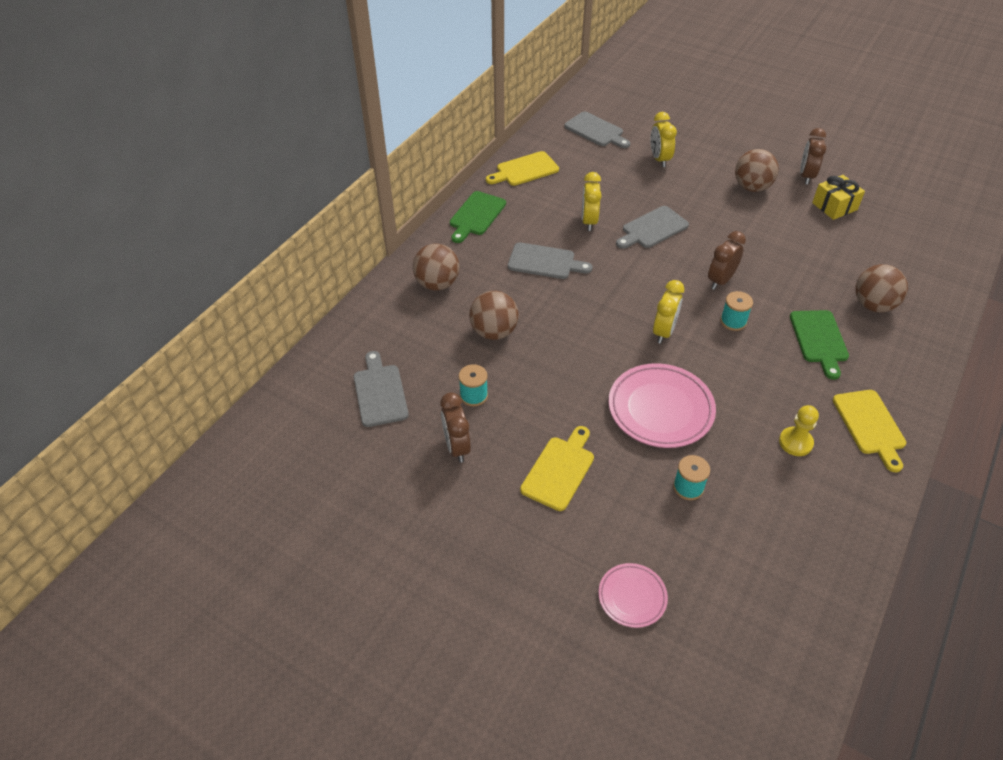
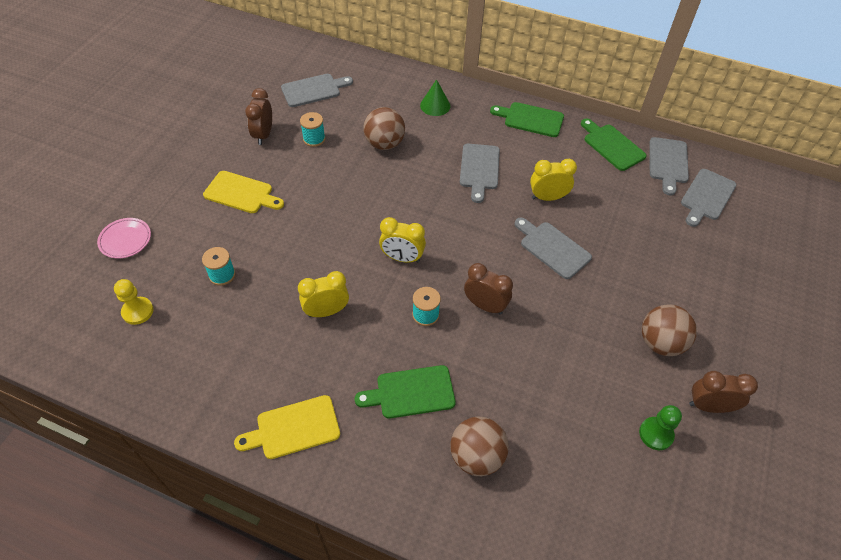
camera: 80 degrees right, 5 degrees up
(437, 284) = (435, 105): brown ball -> green cone
(457, 447) = (263, 135): brown clock -> brown clock turned 60 degrees counterclockwise
(524, 170) = (612, 145): yellow cutting board -> green cutting board
(552, 142) = (668, 163): none -> grey cutting board
(659, 159) = (678, 253): yellow clock -> yellow clock (326, 311)
(660, 409) = (306, 256): pink plate -> none
(795, 442) = (271, 358): yellow pawn -> yellow pawn (138, 311)
(834, 206) = (656, 434): yellow gift -> green pawn

